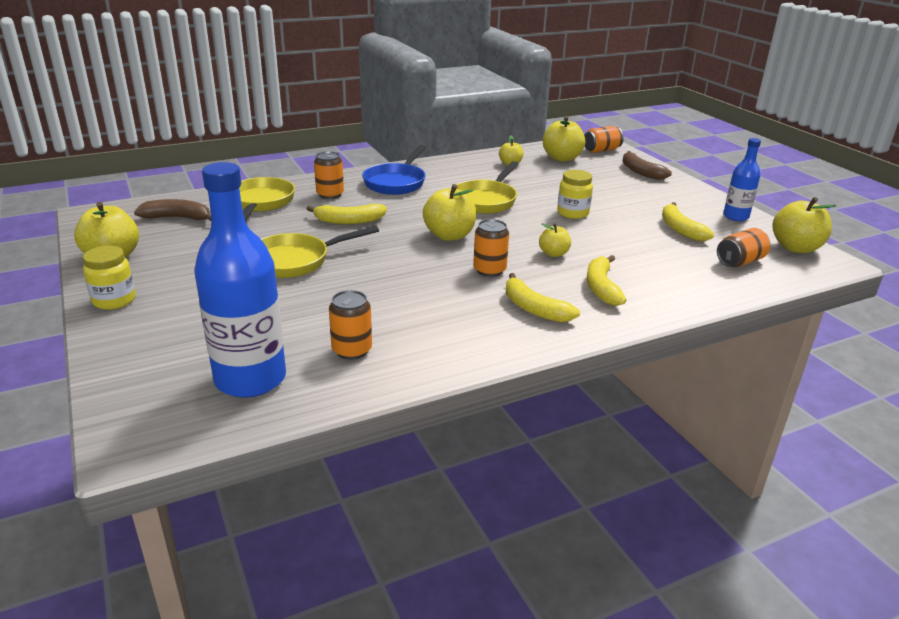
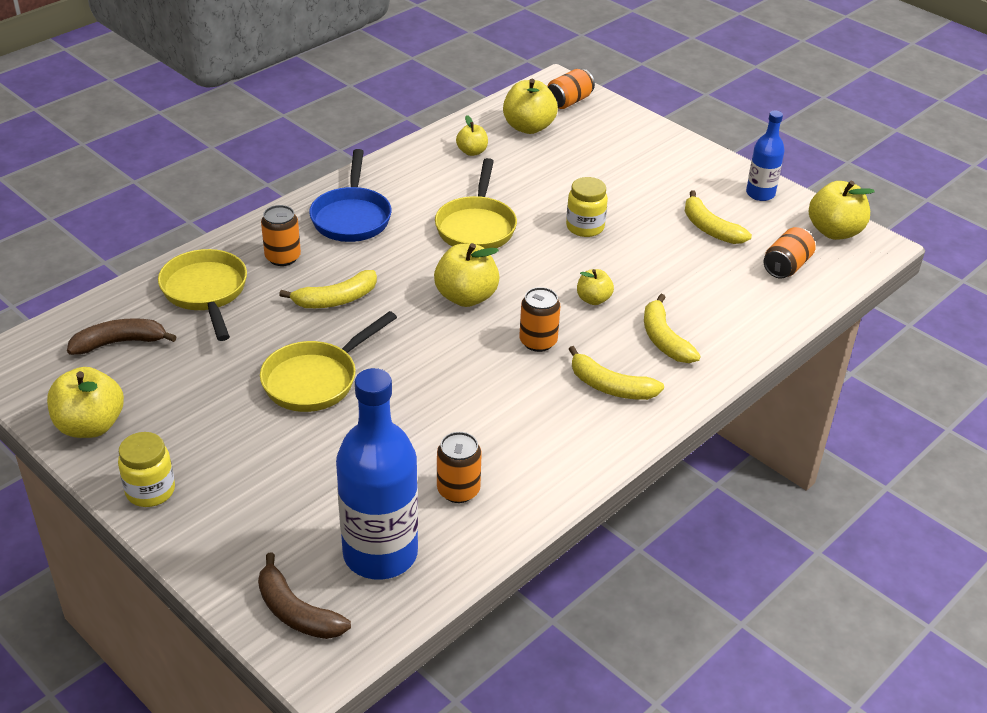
camera: 20 degrees left, 10 degrees up
(640, 172) = (630, 135): brown banana -> brown banana (296, 612)

